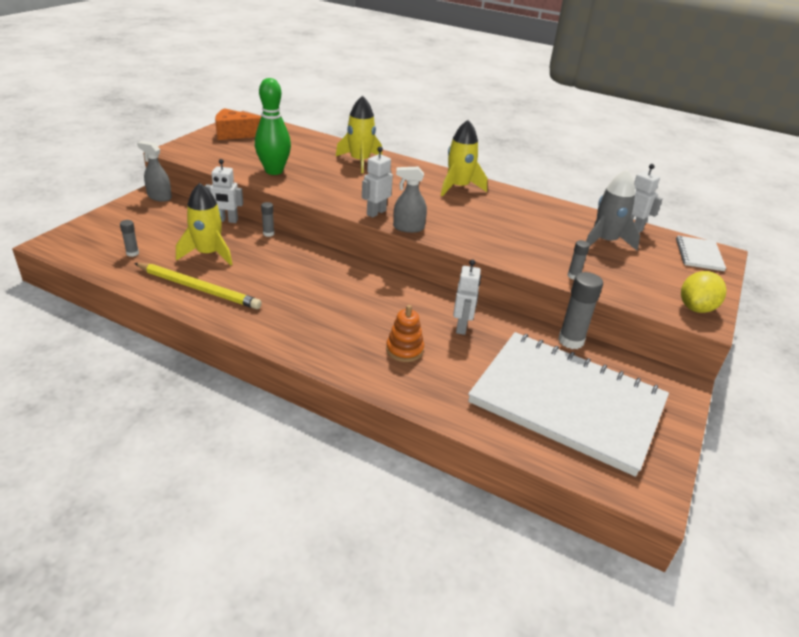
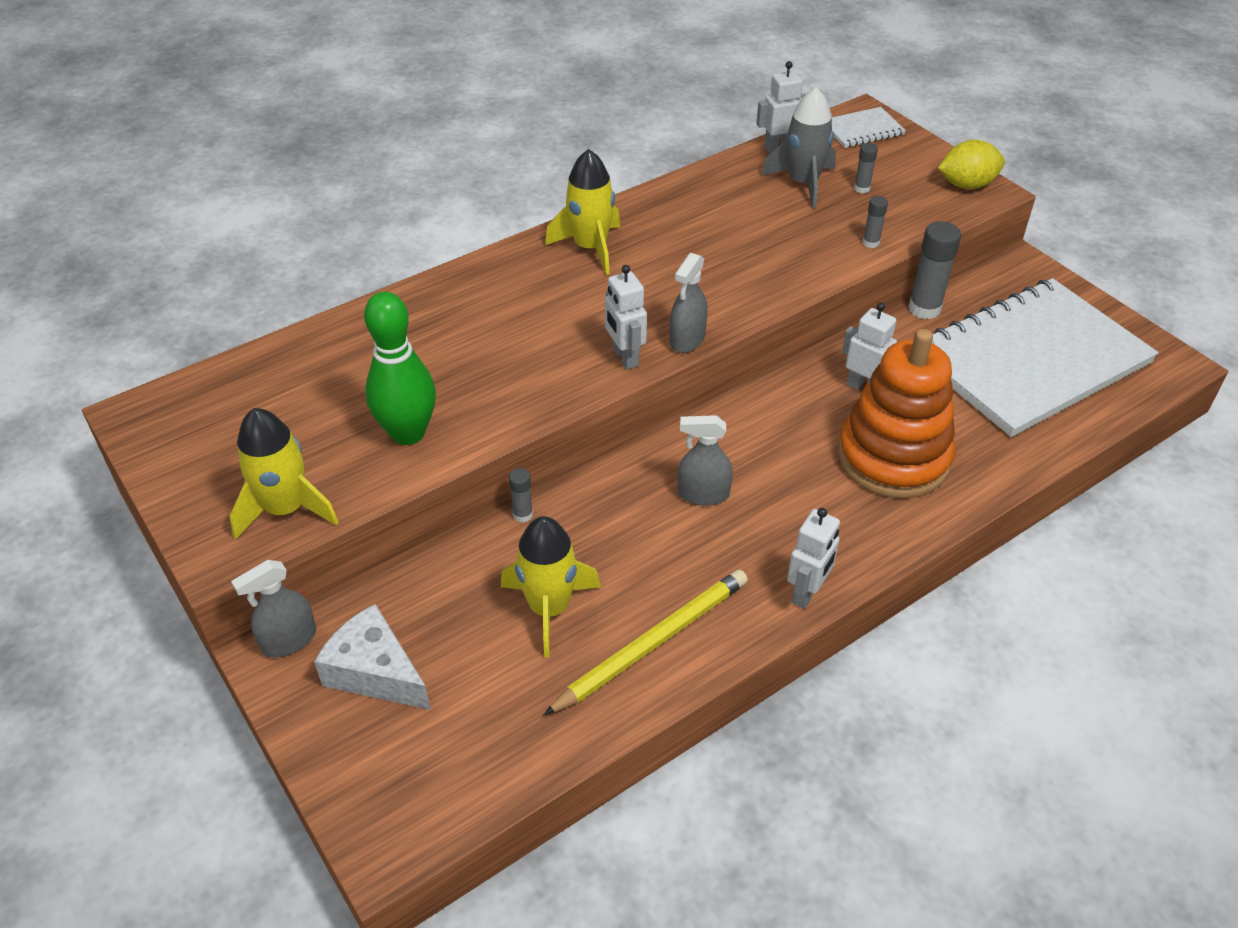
camera: 60 degrees left, 10 degrees up
(132, 253) = (492, 716): grey glue stick -> grey glue stick (861, 188)
(149, 219) = (375, 672): none -> white cheese
(227, 220) = (445, 558): white robot -> white robot (807, 593)
(235, 134) = (202, 447): orange cheese -> none
(319, 283) = (703, 494): none -> grey spray bottle
(360, 161) = (436, 319): yellow rocket -> yellow rocket (286, 509)
(404, 350) = (893, 458): orange stacking toy -> orange stacking toy, size x2.17
(696, 308) = (966, 185): yellow lemon -> yellow lemon turned 75 degrees counterclockwise
(699, 255) = (862, 130): white notebook -> white notebook turned 60 degrees counterclockwise

